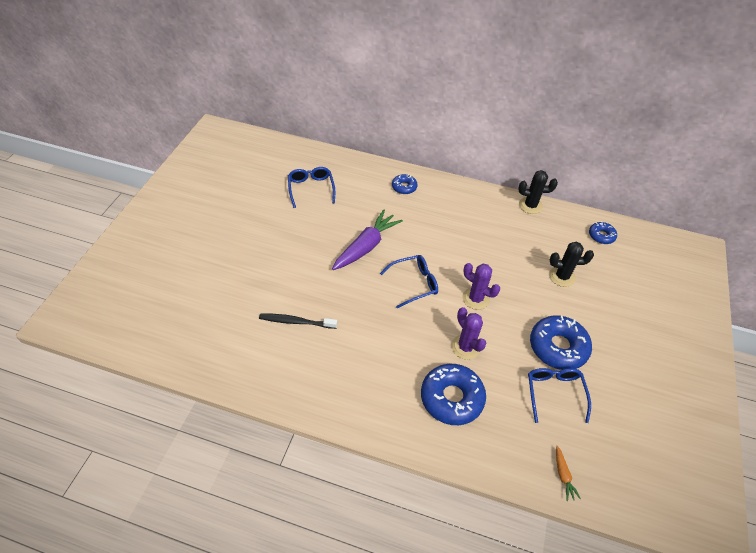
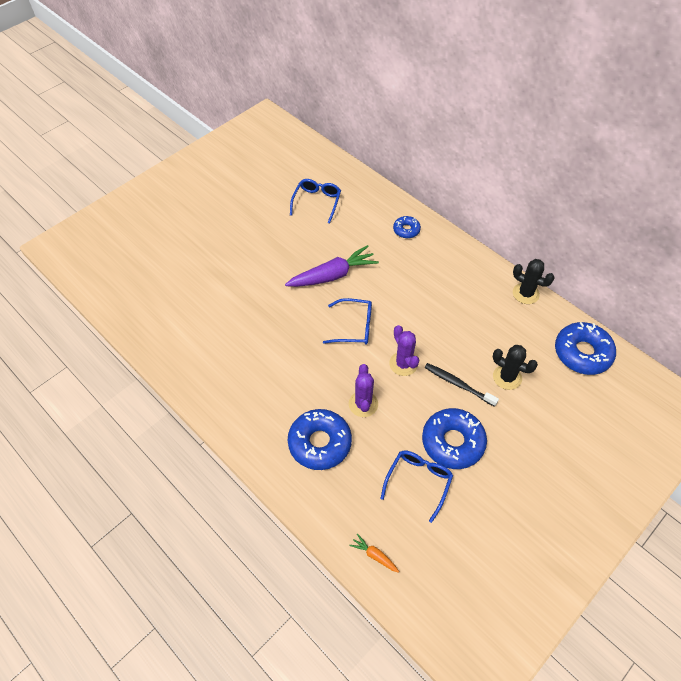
camera: 30 degrees right, 5 degrees up
(296, 322) = (229, 320): black toothbrush -> black toothbrush (458, 384)
(563, 475) = (374, 555): orange carrot -> orange carrot turned 105 degrees clockwise
(601, 236) = (582, 353): blue donut -> blue donut, size x1.88

